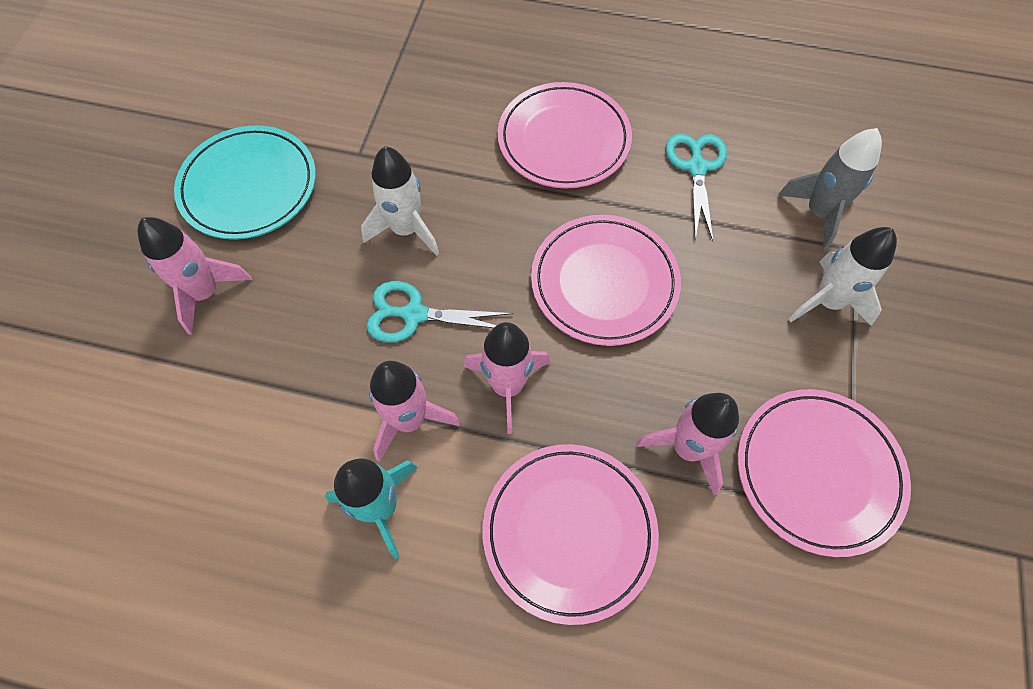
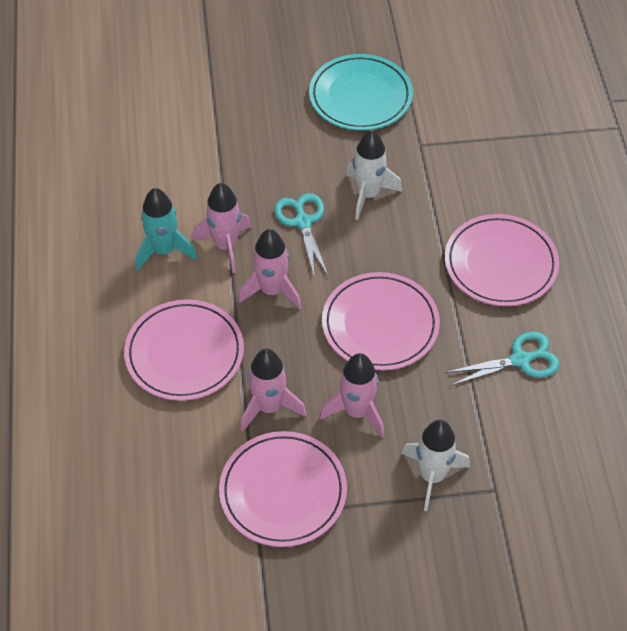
camera: 70 degrees right, 10 degrees down
(206, 293) = (269, 109): pink rocket -> pink rocket (357, 411)
(818, 213) = (518, 456): grey rocket -> none

